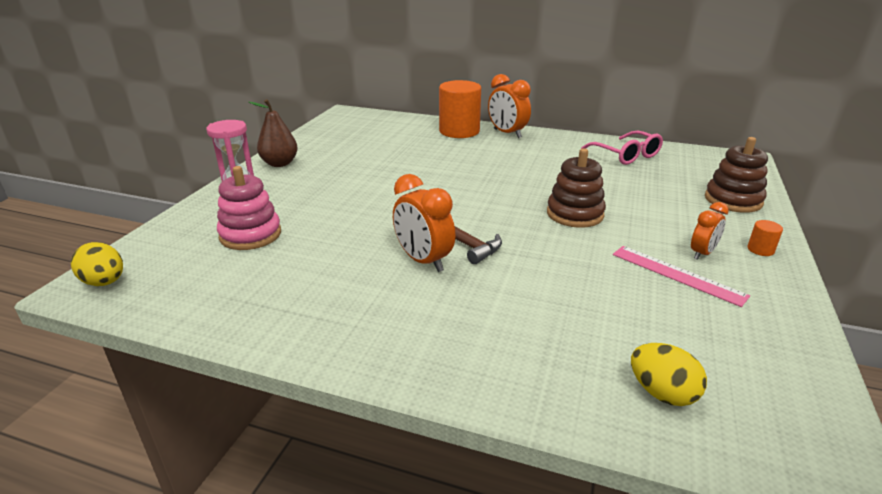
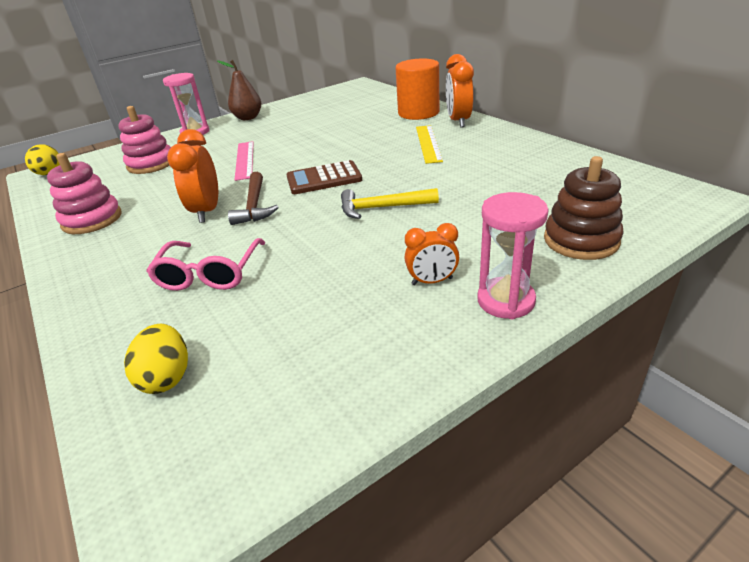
camera: 40 degrees right, 5 degrees up
(298, 309) = (92, 220): none -> pink stacking toy
(482, 203) = (324, 179): none -> brown calculator
(515, 156) = (428, 143): none -> yellow ruler
(575, 214) = (382, 208): brown stacking toy -> yellow hammer
(626, 155) = (543, 164): pink glasses -> pink glasses (209, 274)
(677, 274) = (368, 291): pink ruler -> pink ruler (244, 160)
(760, 250) = (505, 301): orange cylinder -> pink hourglass

